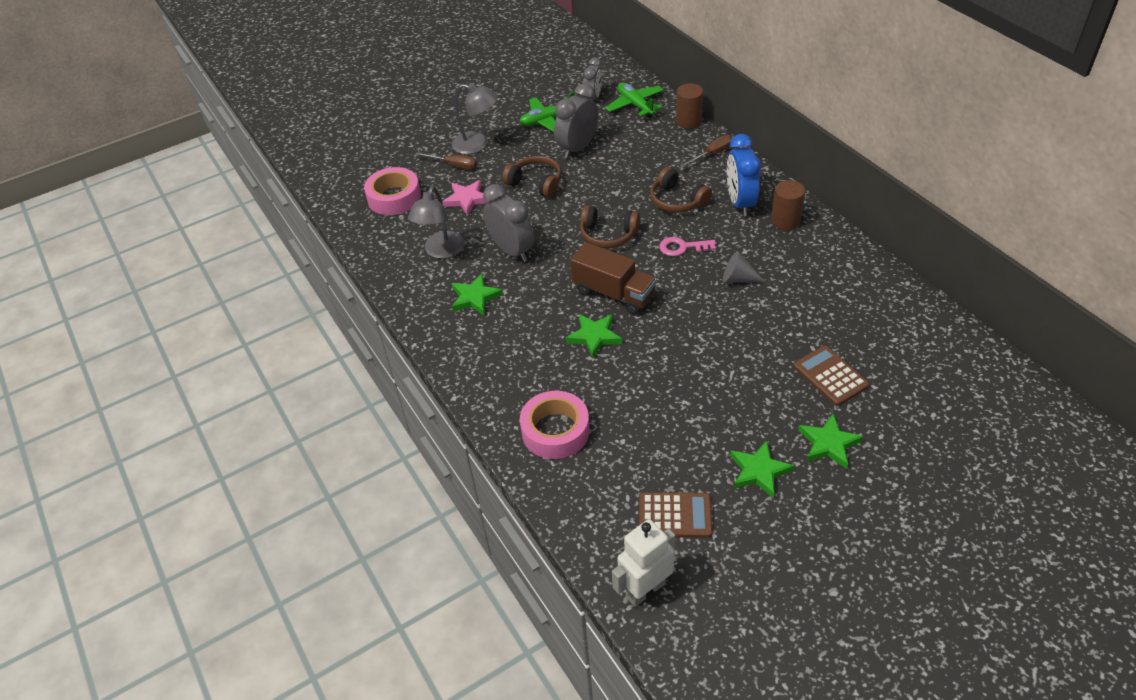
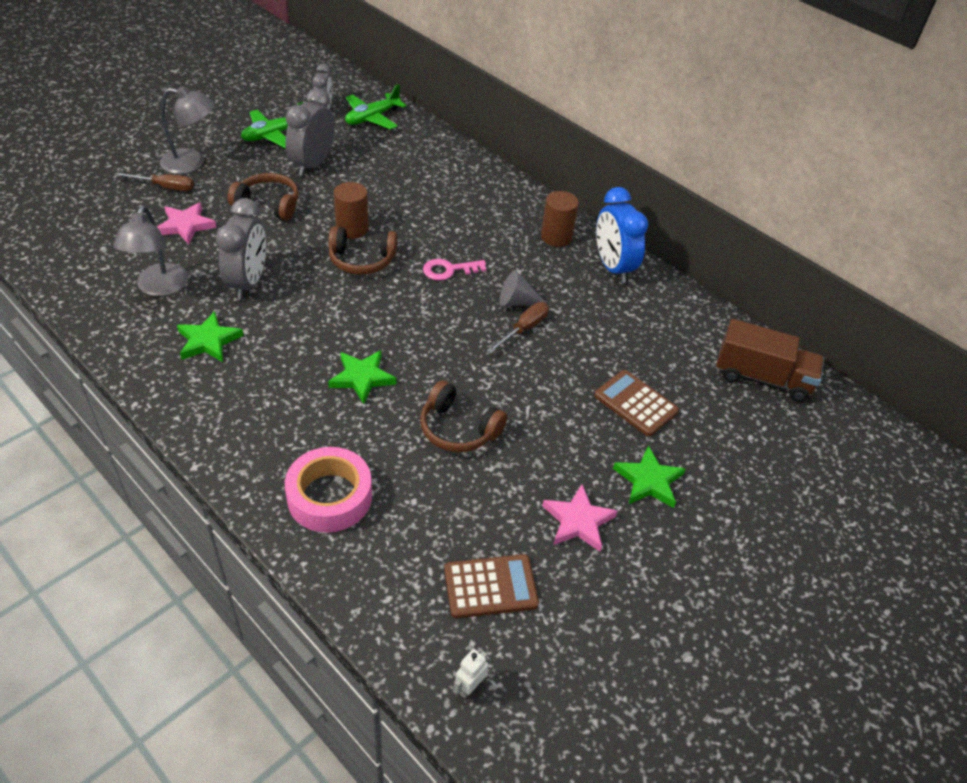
camera: 20 degrees left, 0 degrees up
(394, 197) = (92, 226): pink tape -> none
(512, 251) = (248, 283): grey clock -> grey clock turned 60 degrees clockwise
(614, 293) = (378, 326): brown truck -> brown truck (762, 377)
(635, 105) = (372, 118): green plane -> green plane turned 90 degrees counterclockwise
(645, 590) = (469, 687): white robot -> white robot, size x0.48
(677, 201) = (435, 219): brown headphones -> brown headphones (458, 429)
(688, 121) = (434, 134): brown cylinder -> brown cylinder (352, 229)
(712, 154) = (465, 168): brown screwdriver -> brown screwdriver (524, 329)
(740, 203) = (504, 219): blue clock -> blue clock (613, 267)
(759, 471) = (578, 521): green star -> pink star

